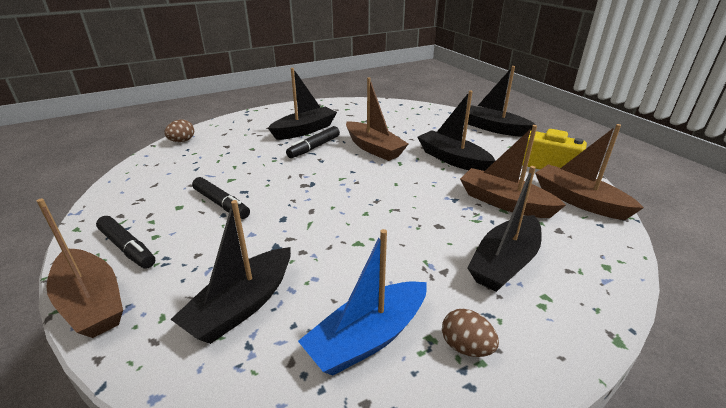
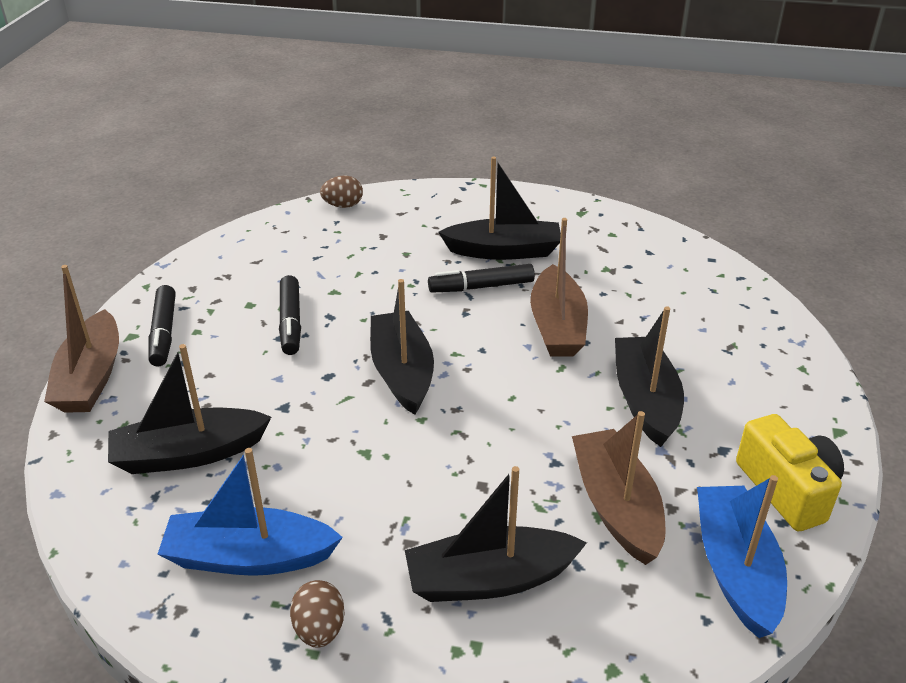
camera: 40 degrees right, 5 degrees up
(493, 128) = (803, 377): black boat -> black boat (402, 372)
(579, 201) = (735, 569): brown boat -> blue boat

